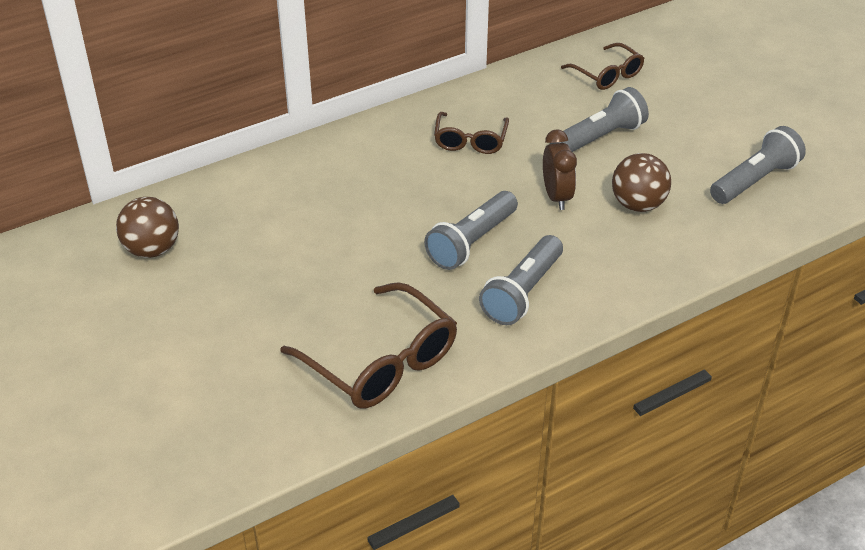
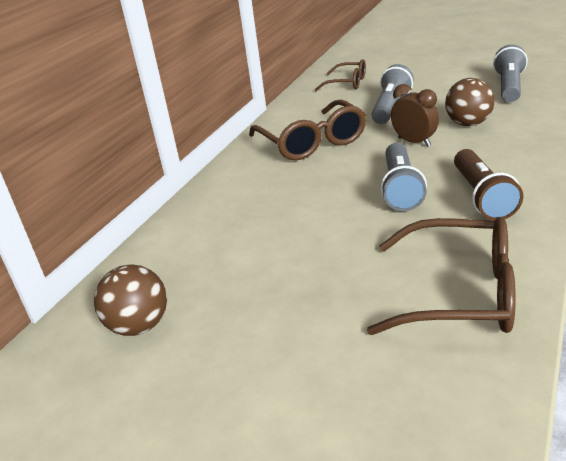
camera: 30 degrees left, 10 degrees down
(470, 141) = (312, 142): brown glasses -> brown glasses, size x1.67
(522, 292) = (481, 197): grey flashlight -> brown flashlight

